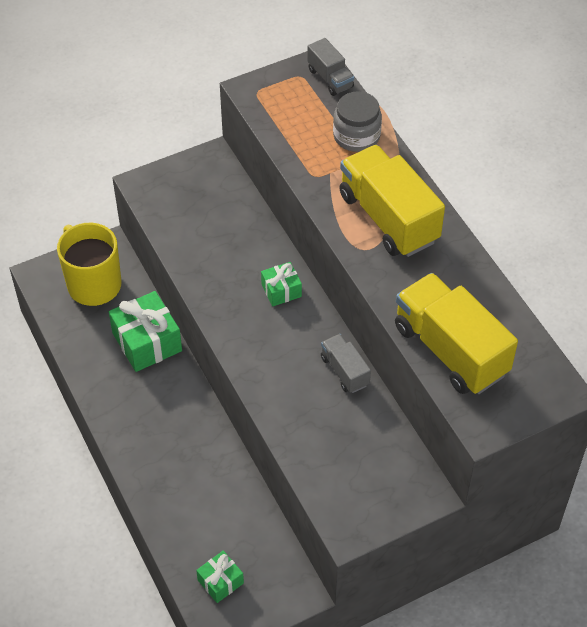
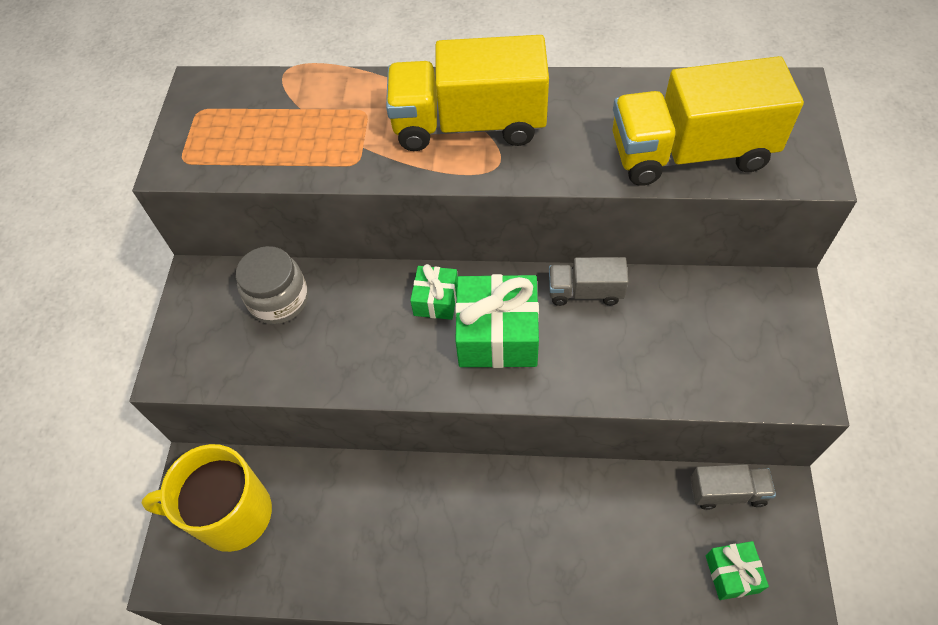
camera: 55 degrees left, 5 degrees up
(147, 342) = (358, 493): green gift -> green gift (497, 335)
(330, 78) = (228, 86): grey truck -> grey truck (727, 492)
(356, 136) = (330, 100): grey jar -> grey jar (279, 300)

